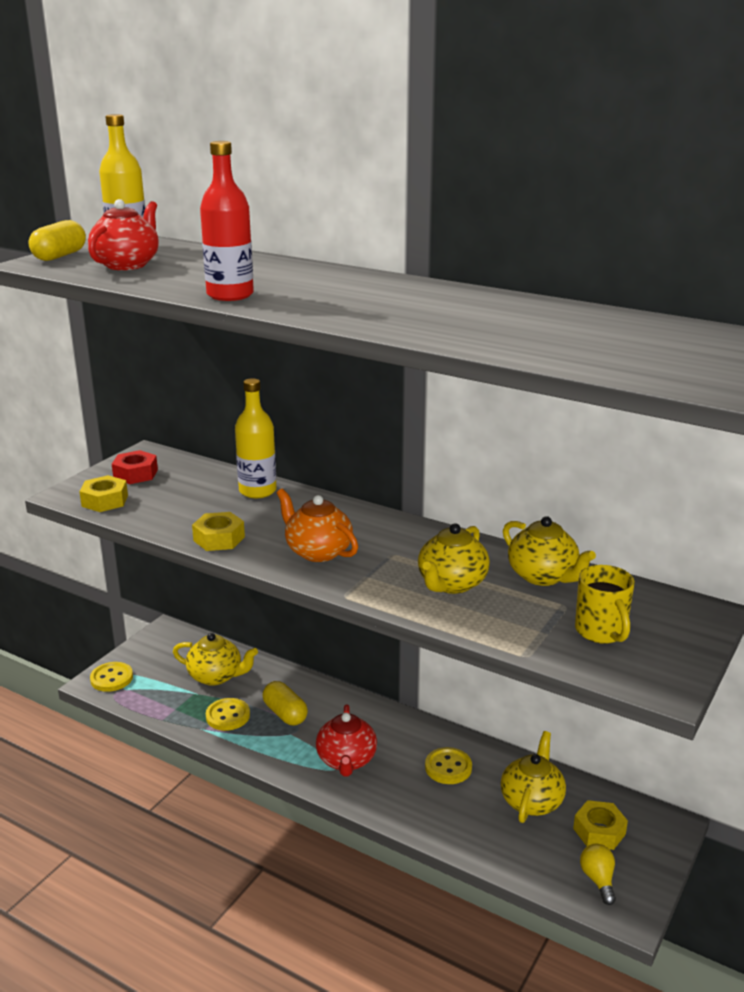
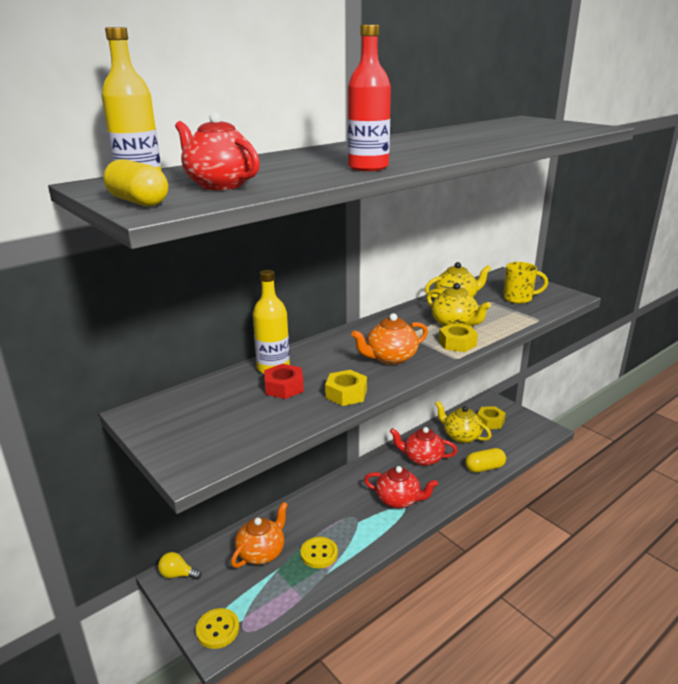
camera: 70 degrees left, 0 degrees up
(105, 501) = (226, 446): yellow nut -> yellow nut (457, 343)
(135, 474) = (181, 423): red nut -> red nut (284, 387)
(216, 676) = (261, 552): yellow teapot -> orange teapot
(285, 714) = (333, 520): yellow capsule -> yellow capsule (484, 468)
(448, 767) = (422, 458): yellow button -> red teapot
(598, 880) = (525, 432): yellow light bulb -> yellow light bulb (177, 574)

